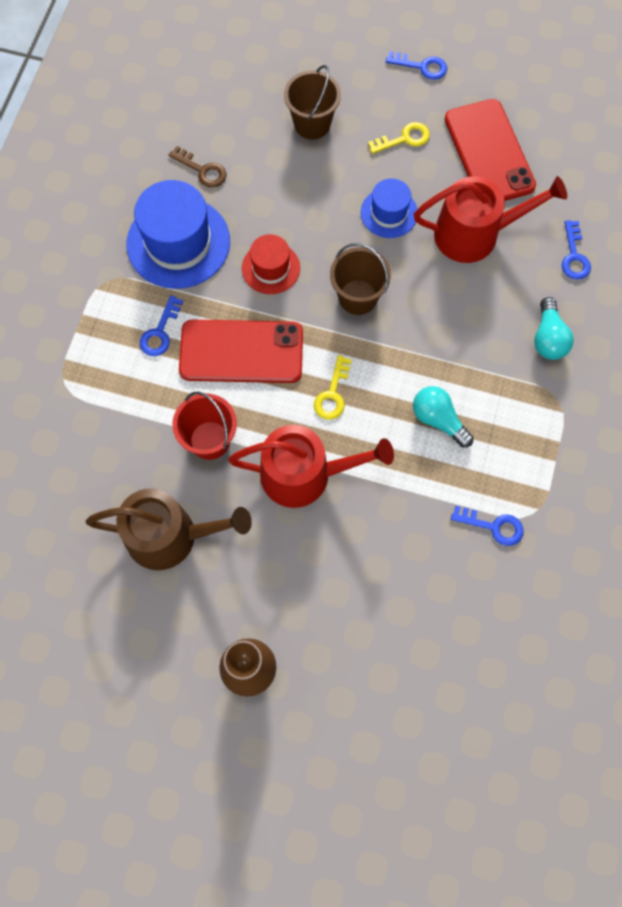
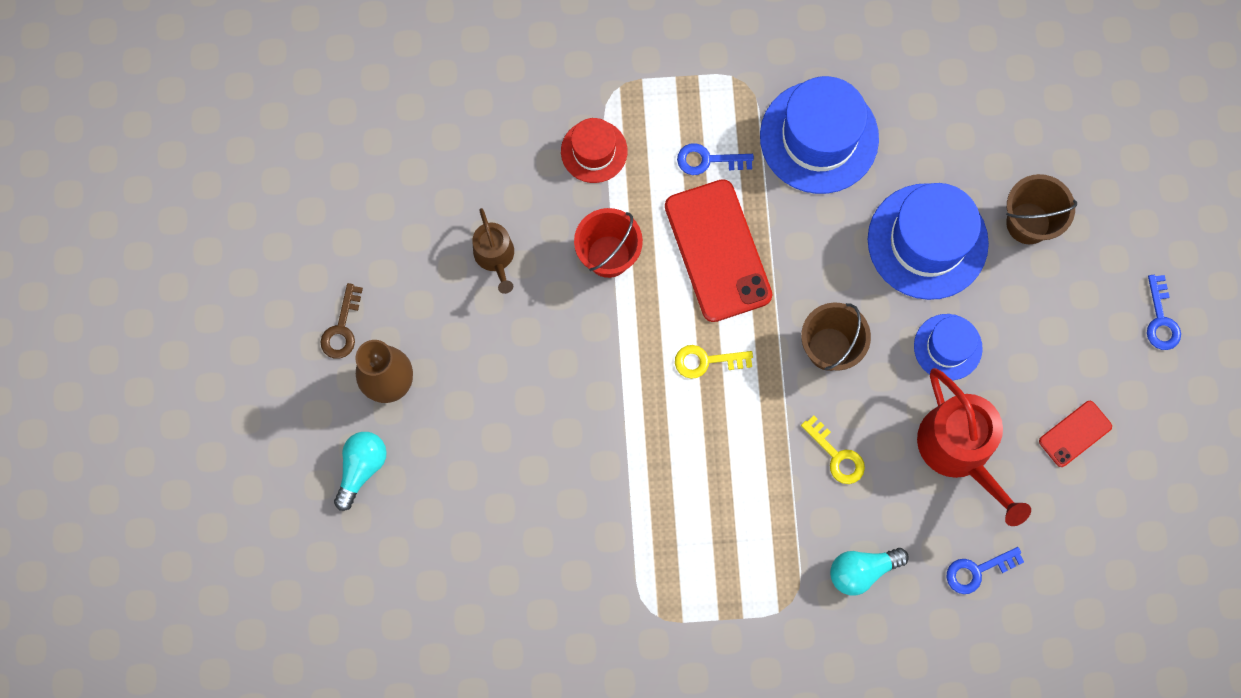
camera: 70 degrees right, 5 degrees up
(170, 536) = (495, 257): brown watering can -> brown watering can, size x0.56
(202, 170) = (918, 128): brown key -> brown key (342, 328)
(271, 268) = (827, 244): red hat -> red hat (594, 151)
(298, 196) = (927, 241): none -> blue hat
(304, 474) = (607, 364): red watering can -> none
(404, 139) = (1052, 332): yellow key -> yellow key (837, 456)
(438, 420) = (719, 481): turquoise light bulb -> turquoise light bulb (361, 468)
(489, 152) = (1075, 434): red phone -> red phone, size x0.50
(493, 526) = (622, 575): blue key -> none

